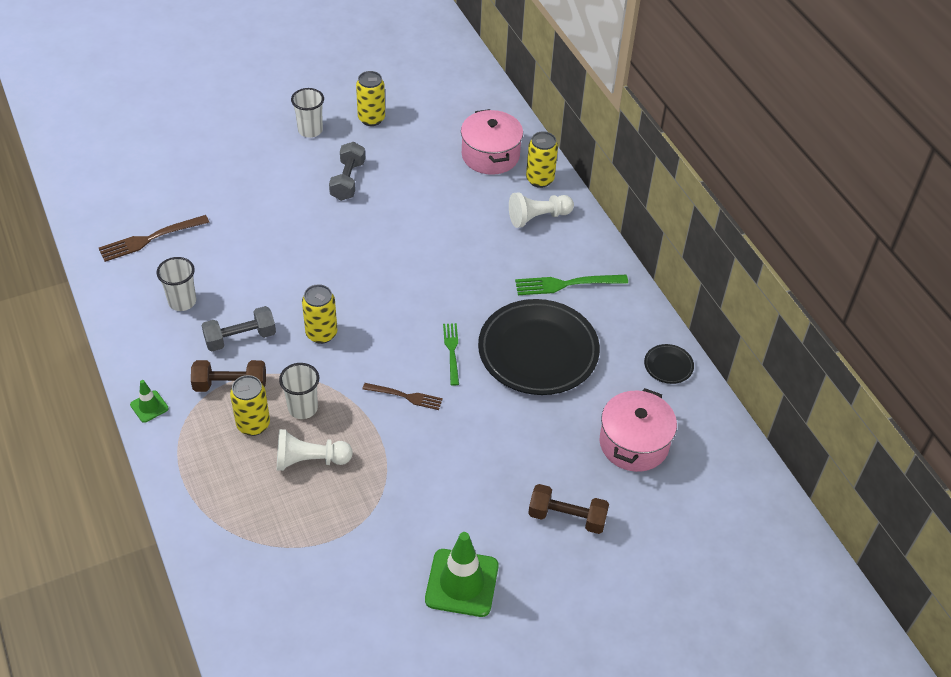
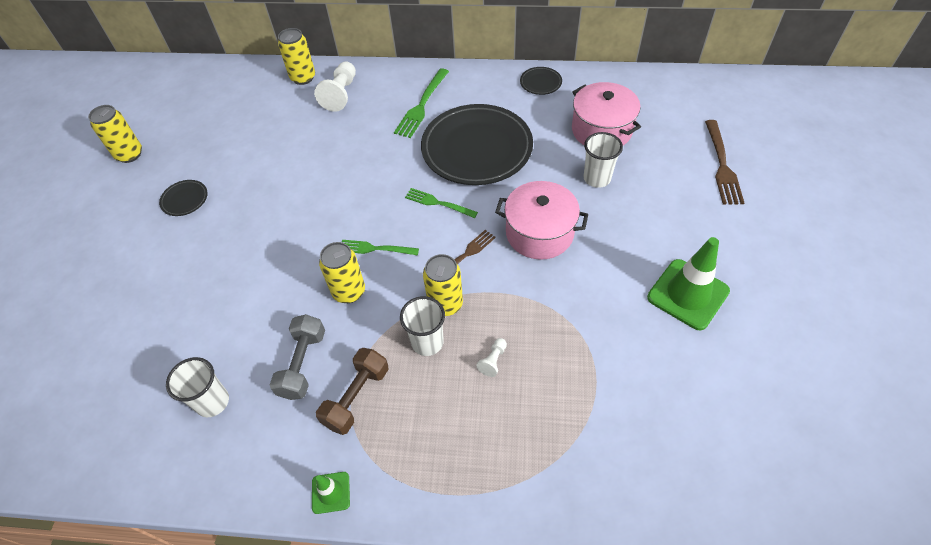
camera: 55 degrees left, 5 degrees up
(150, 239) = (99, 401): brown fork -> brown fork (722, 165)
(253, 424) = (420, 395): yellow can -> yellow can (445, 304)
(310, 130) = (96, 204): white cup -> white cup (597, 178)
(310, 460) = (493, 361): white pawn -> white pawn, size x0.50
(348, 180) = (185, 200): grey dumbbell -> black plate
(374, 330) = (375, 249): none -> green fork
(490, 155) = (249, 95): pink pot -> pink pot (539, 233)
(567, 517) = (652, 197): brown dumbbell -> none

